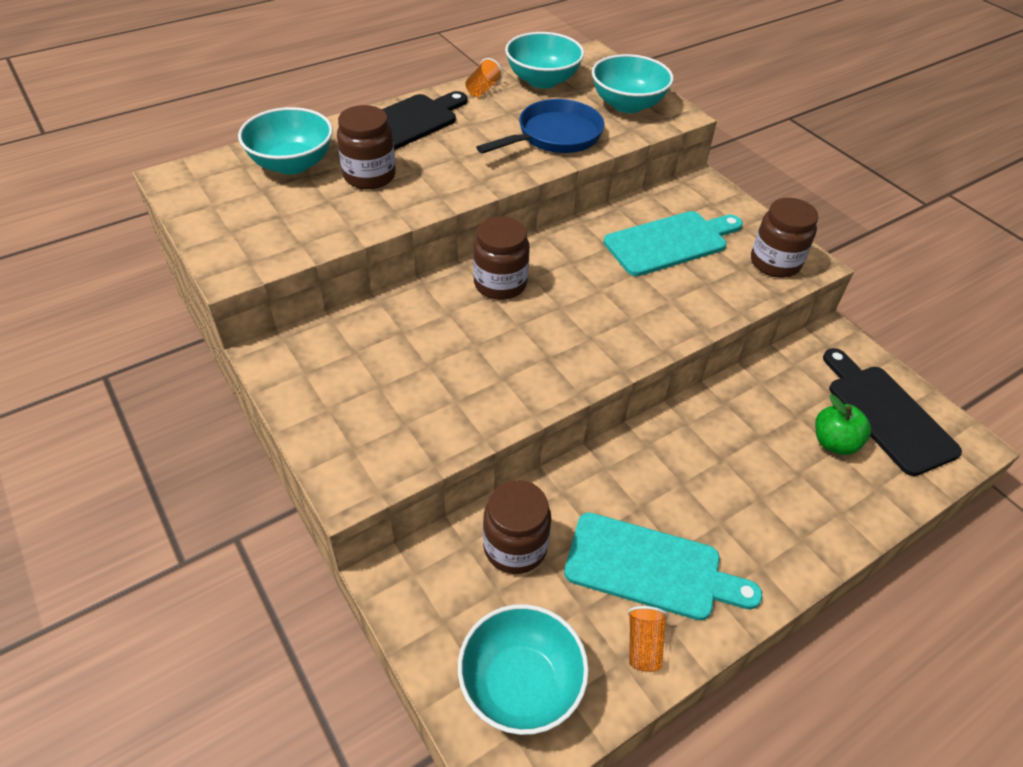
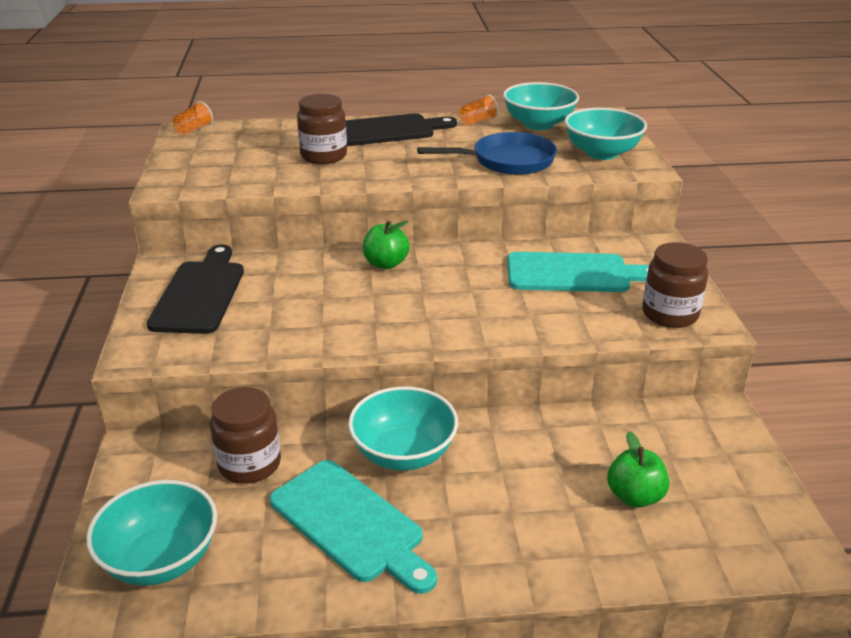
camera: 30 degrees right, 15 degrees down
(292, 164) = (274, 138): turquoise bowl -> turquoise bowl (403, 453)
(500, 284) = (386, 264): brown jar -> green apple
(644, 645) = (289, 577): orange cup -> orange cup (194, 129)
(886, 414) = (721, 493): black cutting board -> black cutting board (200, 293)

